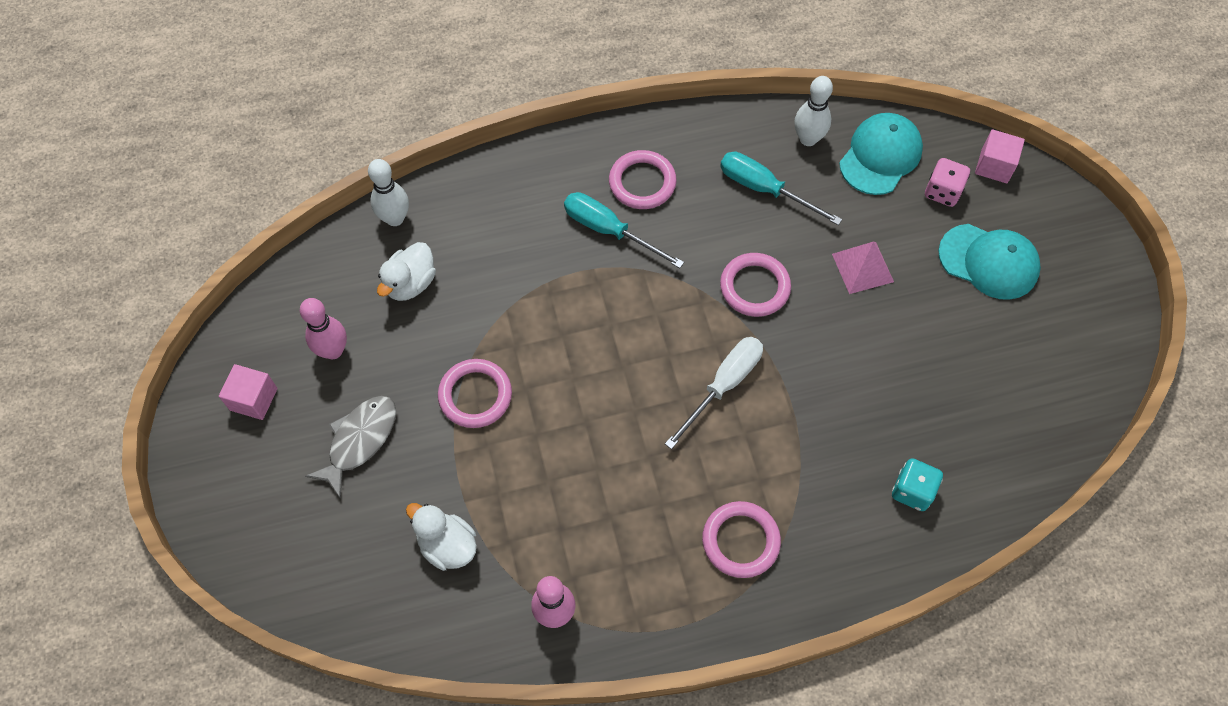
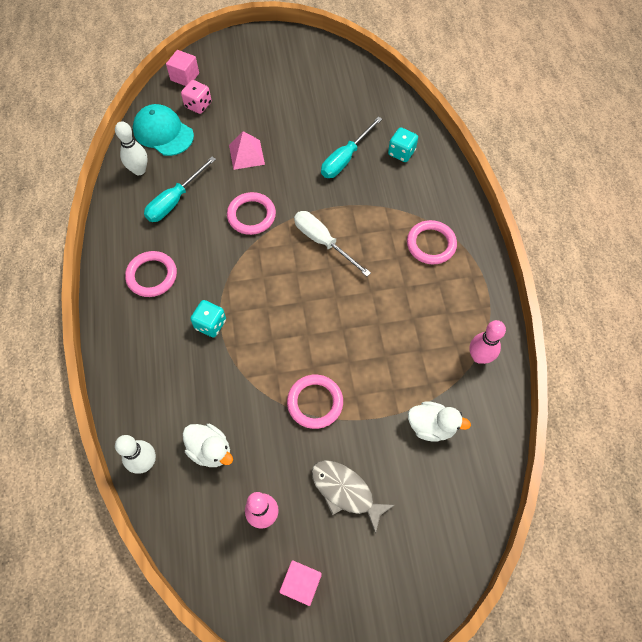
camera: 85 degrees left, 0 degrees up
(447, 545) = (431, 426): white duck -> white duck turned 120 degrees counterclockwise
(578, 260) = (210, 324): none -> turquoise dice
(609, 231) = (189, 301): turquoise screwdriver -> turquoise screwdriver (345, 158)
(989, 261) = (253, 91): turquoise cap -> none

